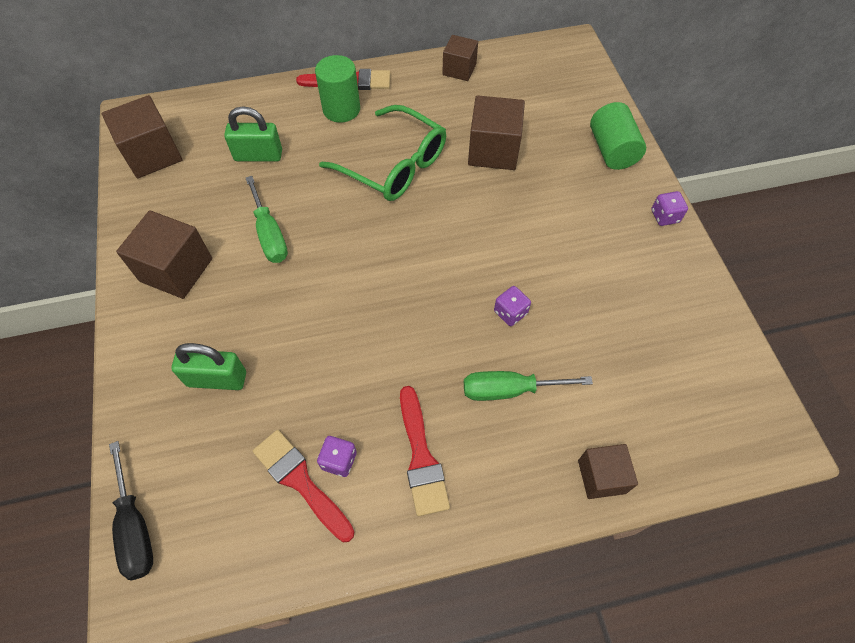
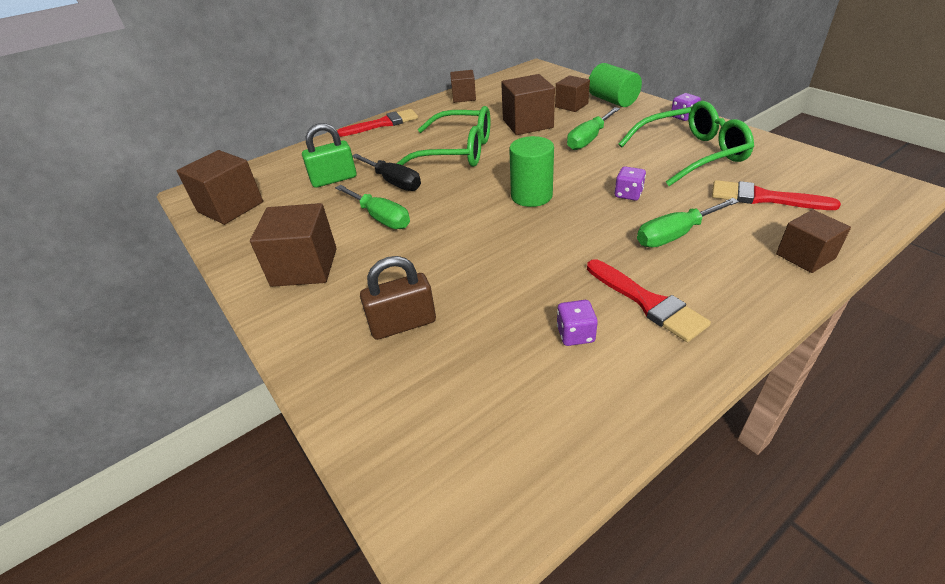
camera: 20 degrees left, 20 degrees down
(135, 527) = (399, 480): black screwdriver -> black screwdriver (393, 182)
(217, 379) = (403, 324): green padlock -> brown padlock
(300, 481) = (552, 364): red brush -> red brush (763, 198)
(341, 109) = (387, 138): green cylinder -> green cylinder (531, 196)
(536, 207) = (589, 139): none -> green screwdriver
(561, 138) = (571, 105): none -> brown cube
(620, 283) = (691, 154): none -> green glasses

